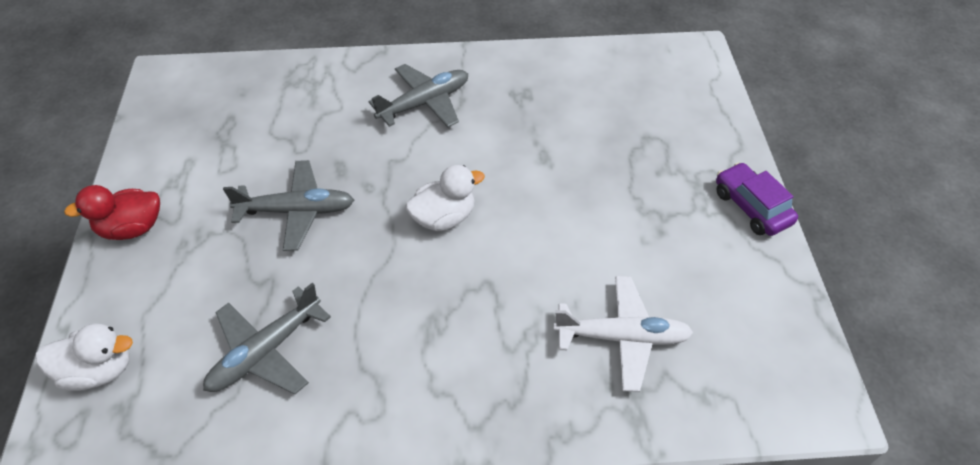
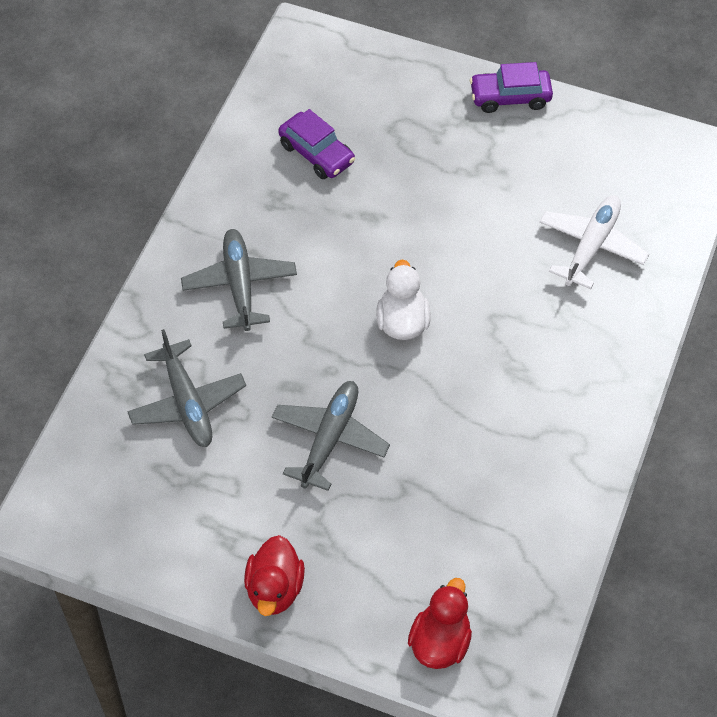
camera: 65 degrees left, 5 degrees up
(99, 370) = (440, 642): white duck -> red duck
(265, 352) = (483, 505): grey plane -> grey plane (187, 403)
(585, 101) = (316, 153): none -> purple car

